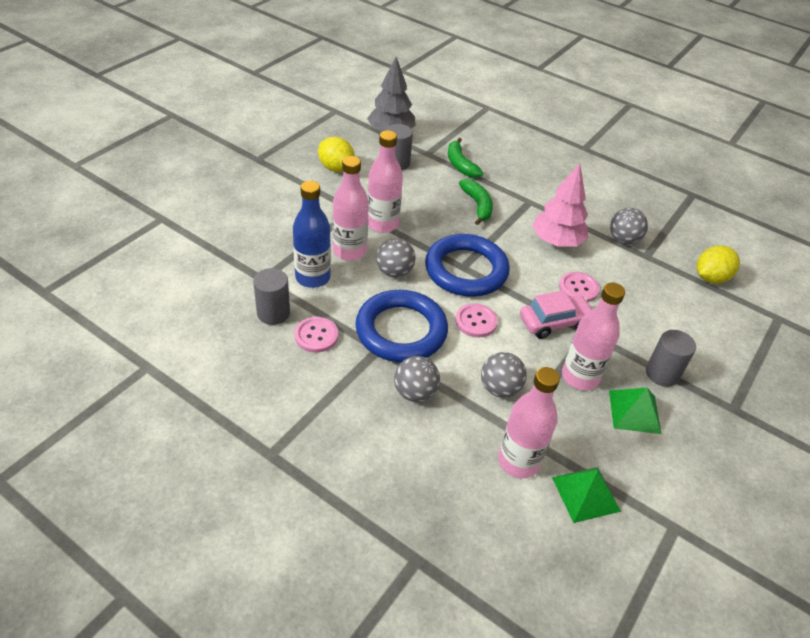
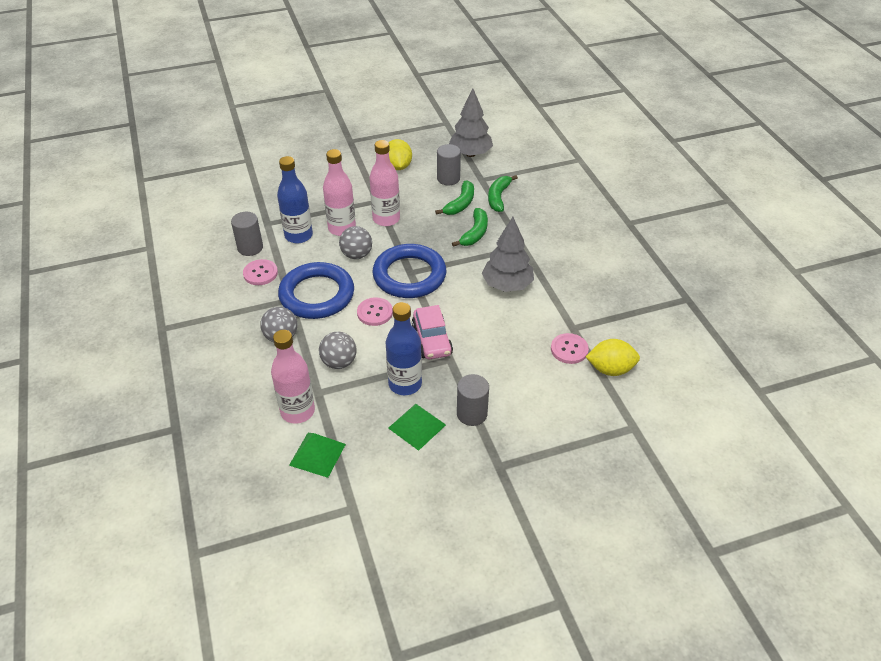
camera: 40 degrees right, 0 degrees up
(434, 183) = (460, 204): none -> green banana
(554, 322) = (432, 340): pink car -> pink car turned 60 degrees clockwise
(556, 241) = (507, 285): pink tree -> grey tree
(578, 288) = (481, 325): pink button -> pink button (569, 349)
(580, 377) = (405, 384): pink bottle -> blue bottle
(623, 239) = (568, 307): grey ball -> none

